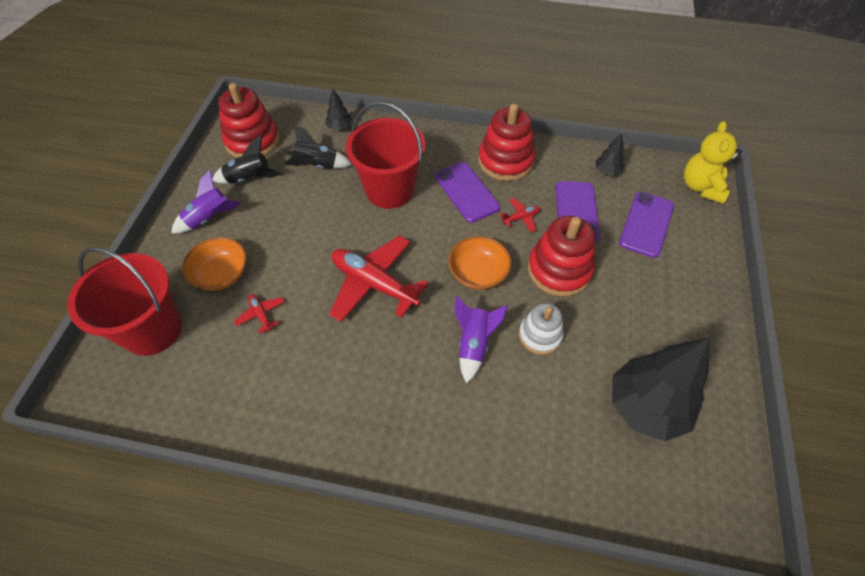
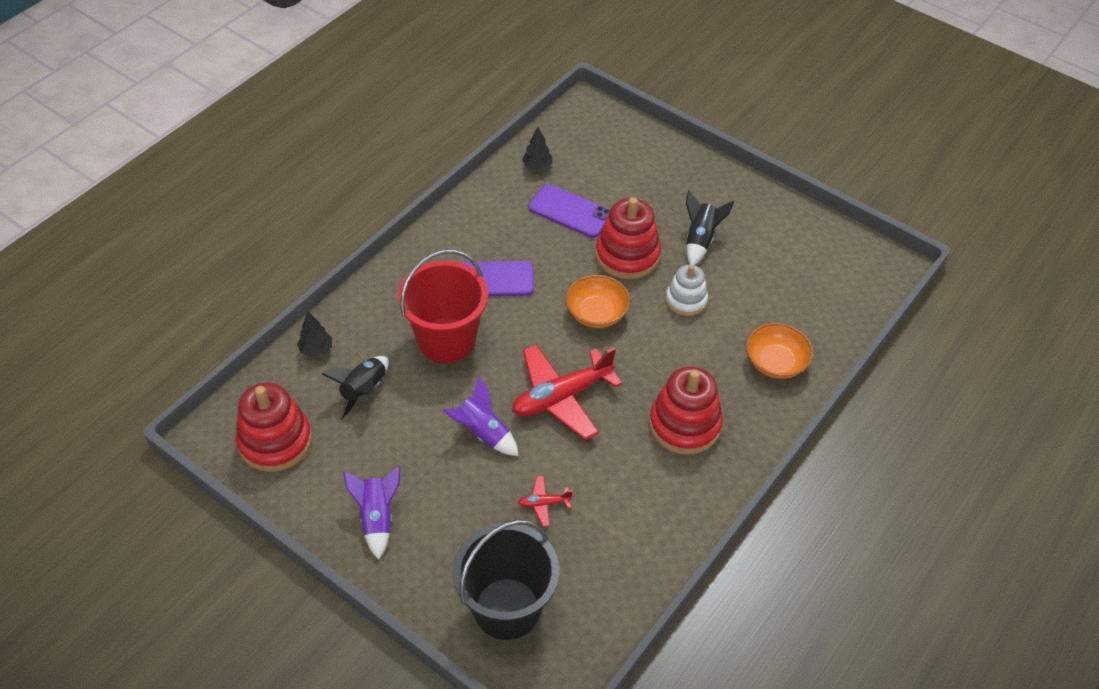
camera: 65 degrees left, 5 degrees down
(152, 330) = (507, 608): red bucket -> black bucket
(221, 274) = (468, 526): orange bowl -> orange bowl (775, 362)
(249, 178) = (339, 462): black rocket -> black rocket (700, 240)
(474, 344) = (670, 349): purple rocket -> purple rocket (483, 433)
(505, 161) = (472, 232): red stacking toy -> red stacking toy (684, 425)
(520, 218) = (552, 254): red plane -> none
(646, 224) = (615, 173): purple phone -> none
(646, 407) = (783, 266): black tree -> none
(701, 187) = (598, 116): yellow teddy bear -> none

